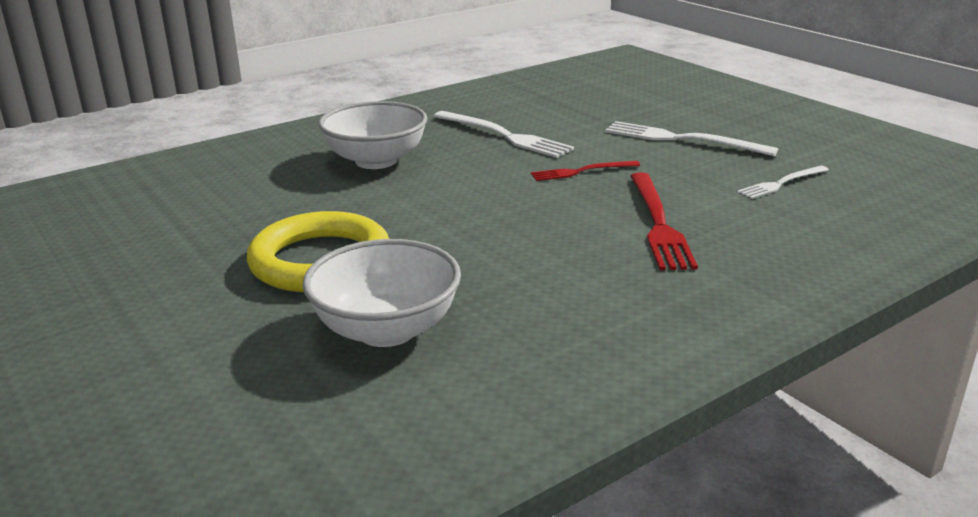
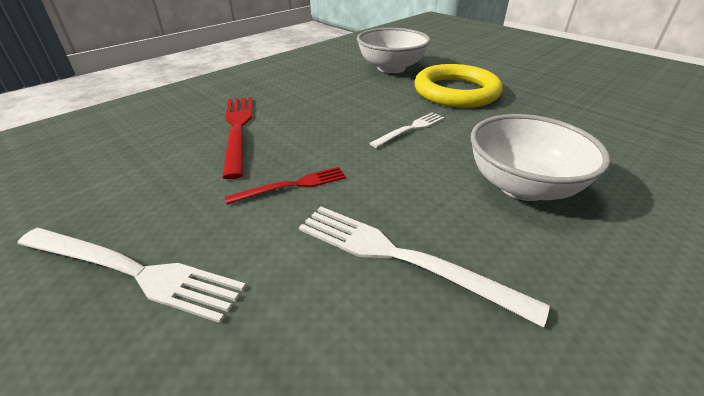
camera: 170 degrees right, 10 degrees up
(781, 183) = (86, 183): white fork -> white fork (410, 129)

